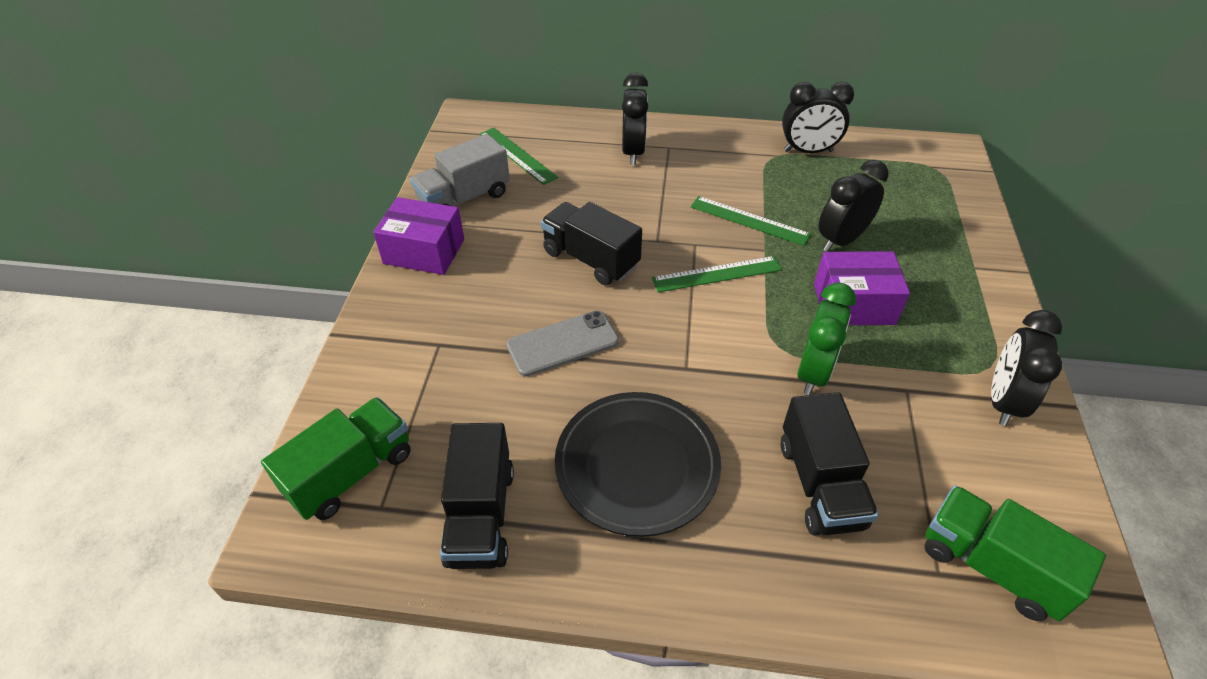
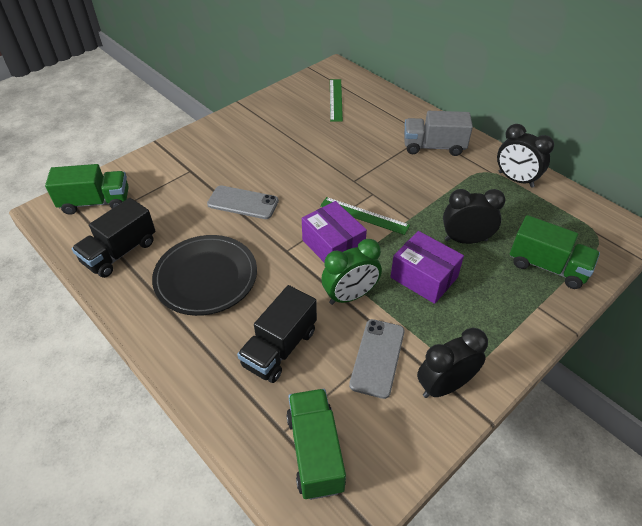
camera: 40 degrees right, 0 degrees up
(424, 251) = (234, 125): purple box -> purple box (333, 246)
(464, 198) = (283, 108): grey truck -> grey truck (433, 147)
(591, 259) = (307, 171): black truck -> none
(633, 152) = (402, 127): black clock -> none
(749, 220) = (421, 198): green ruler -> none
(918, 419) = (377, 357): none -> grey phone
(935, 223) = (547, 266): none -> green truck

